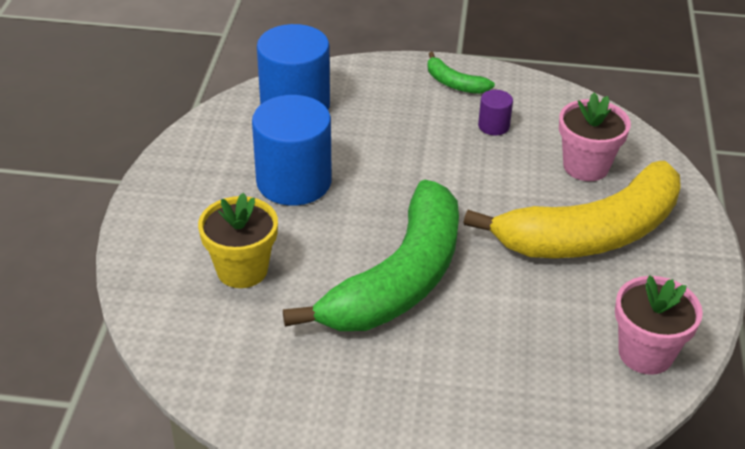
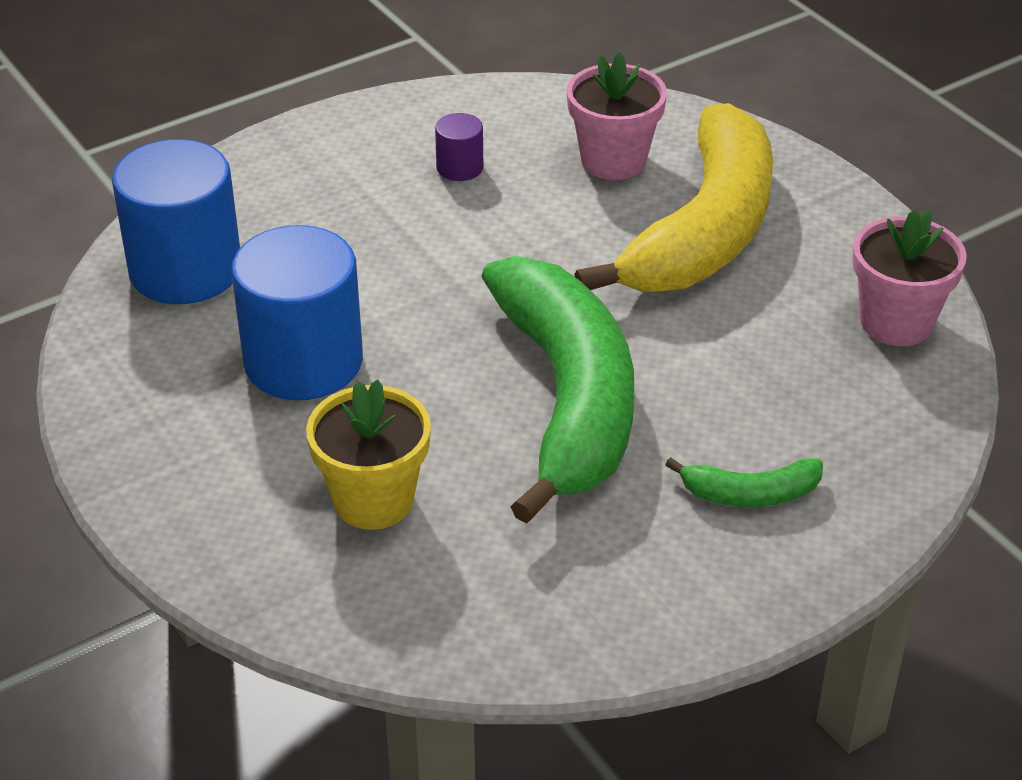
camera: 40 degrees left, 0 degrees up
(454, 83) = (352, 141): green banana -> green banana (750, 494)

